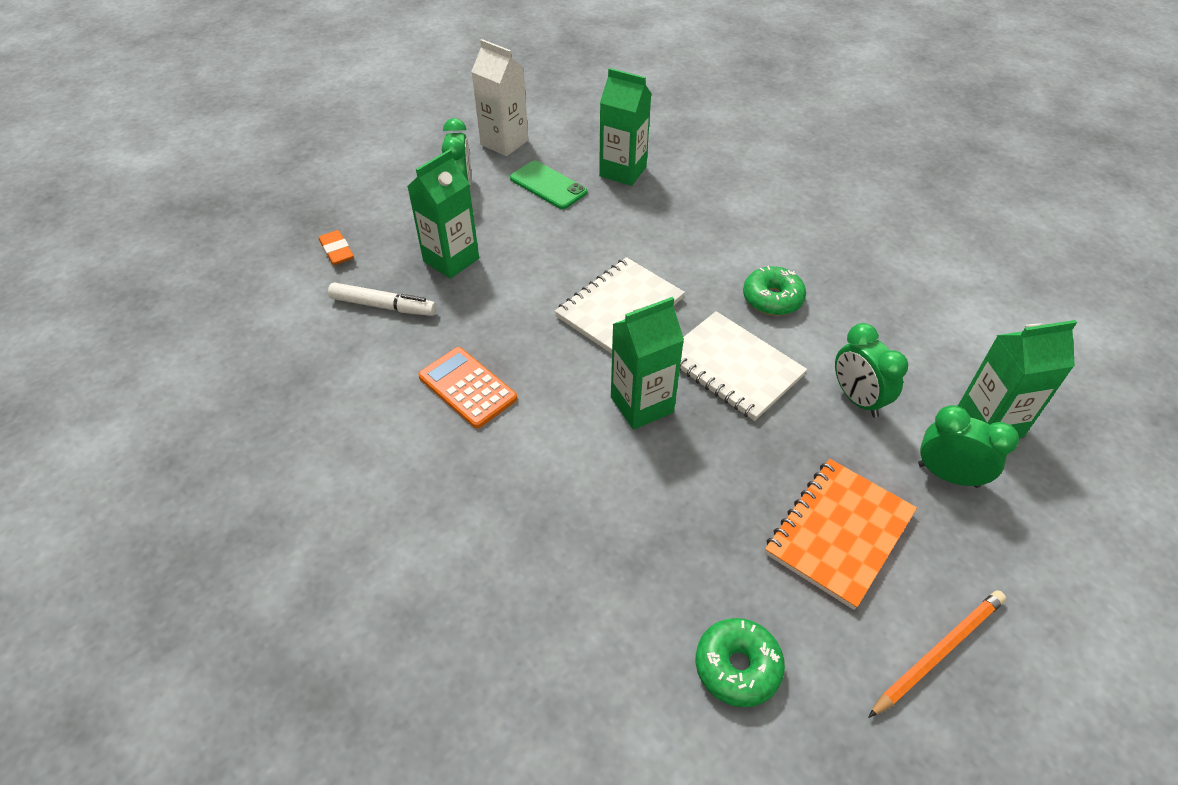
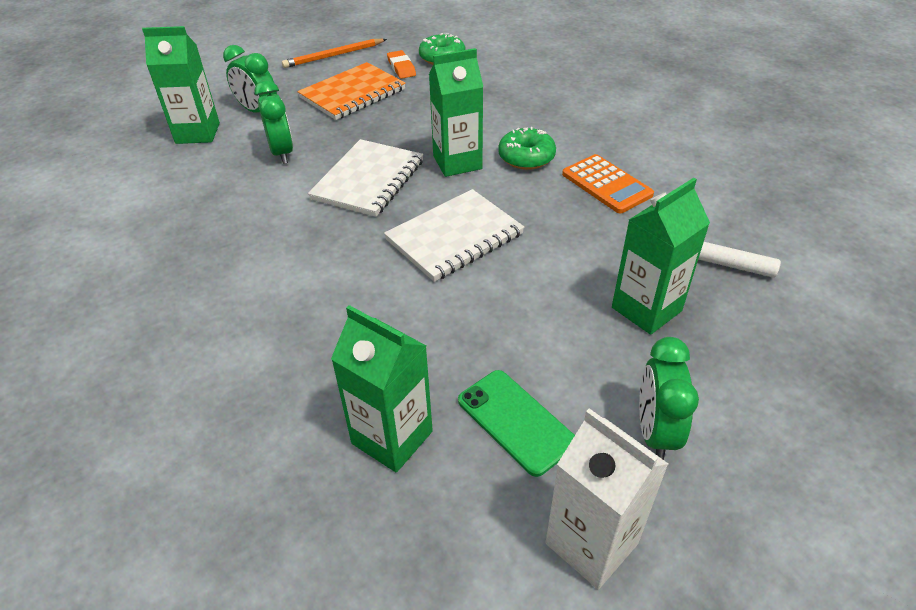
camera: 170 degrees left, 5 degrees down
(337, 251) = (802, 337): orange eraser -> orange eraser (401, 68)
(733, 368) = (368, 180): white notebook -> white notebook turned 60 degrees clockwise
(772, 299) = (295, 232): green donut -> green donut (526, 157)

